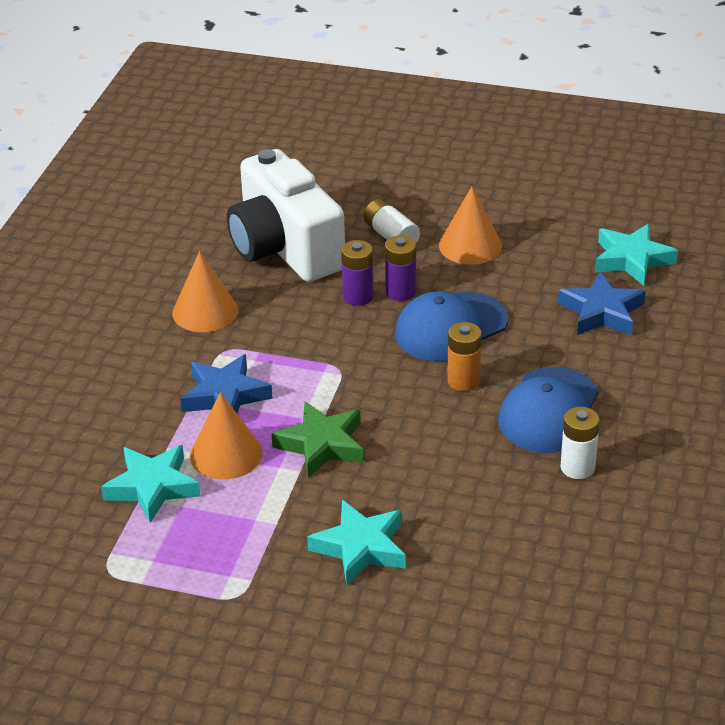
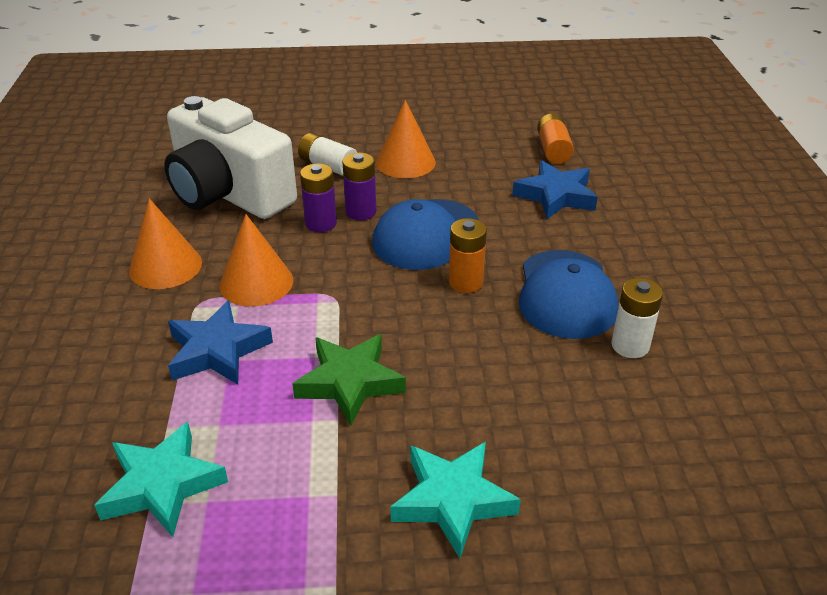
camera: 20 degrees left, 0 degrees up
(226, 454) = (242, 420): orange cone -> orange cone (256, 282)
(632, 260) = (553, 150): turquoise star -> orange battery

